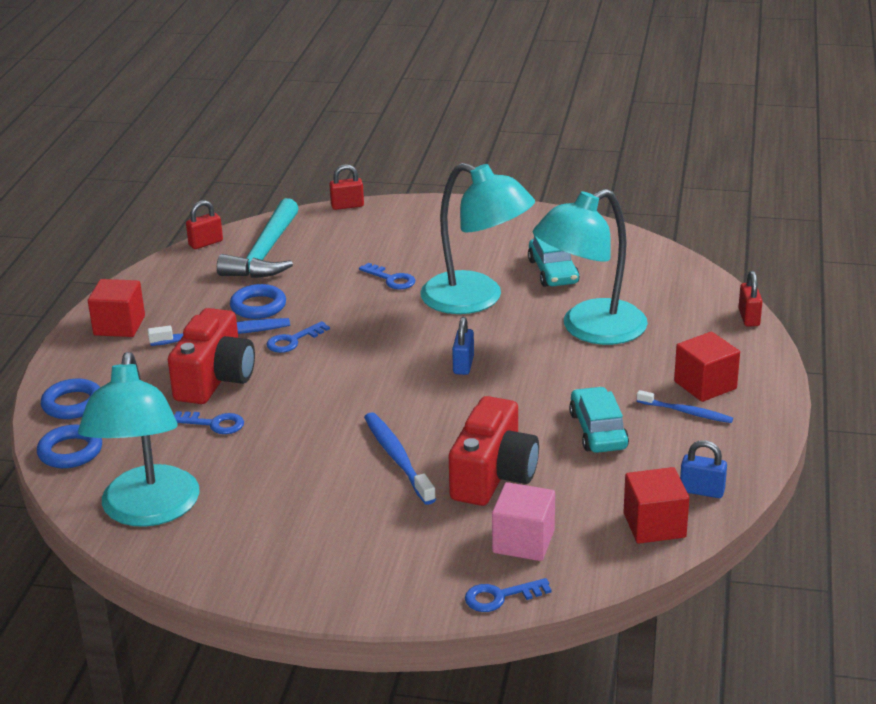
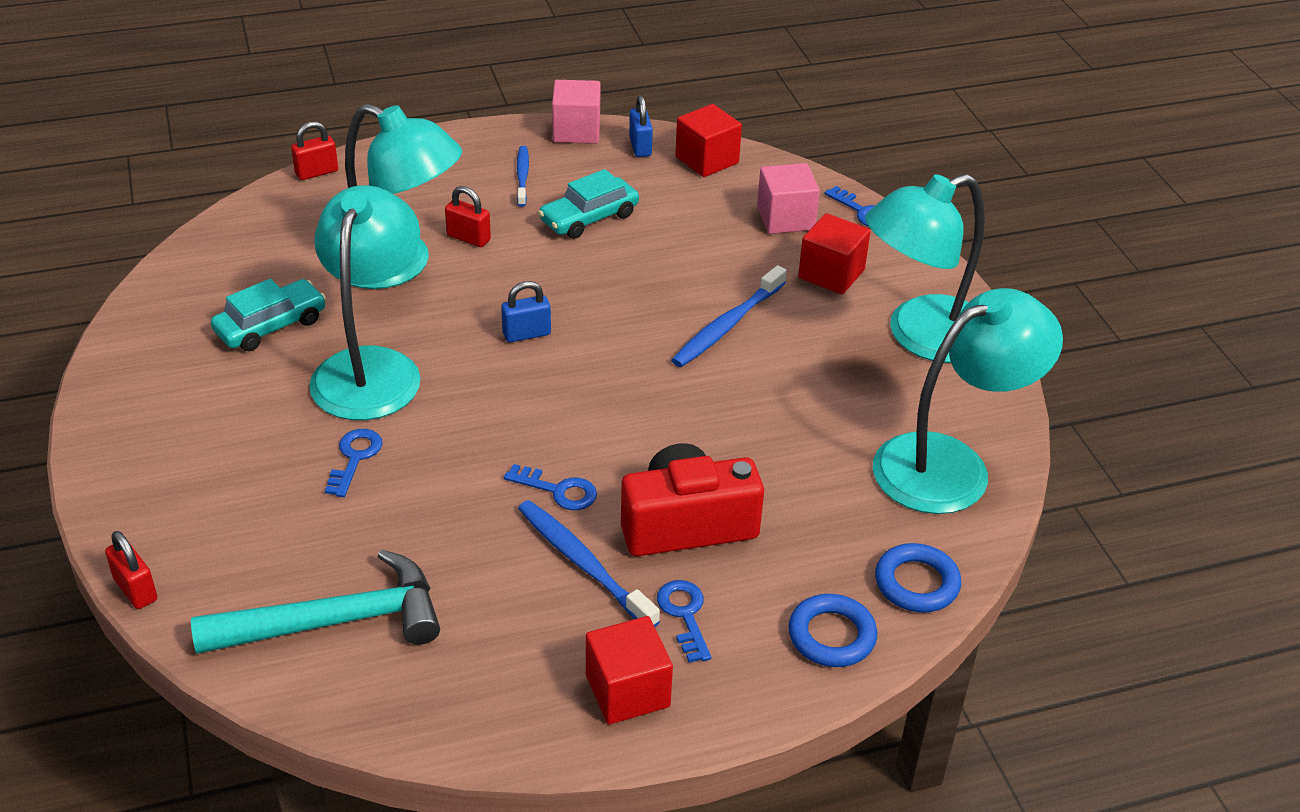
camera: 120 degrees left, 10 degrees up
(206, 243) = (331, 713): red padlock -> red padlock (468, 238)
(214, 424) = (773, 484): blue key -> blue key (684, 615)
(258, 306) = (493, 561): blue ring -> none
(296, 557) = (921, 336): none -> turquoise lamp
(493, 476) = (707, 259): red camera -> none
(705, 385) = (467, 175): red cube -> red cube (831, 274)
(751, 460) = (576, 131): none -> pink cube

